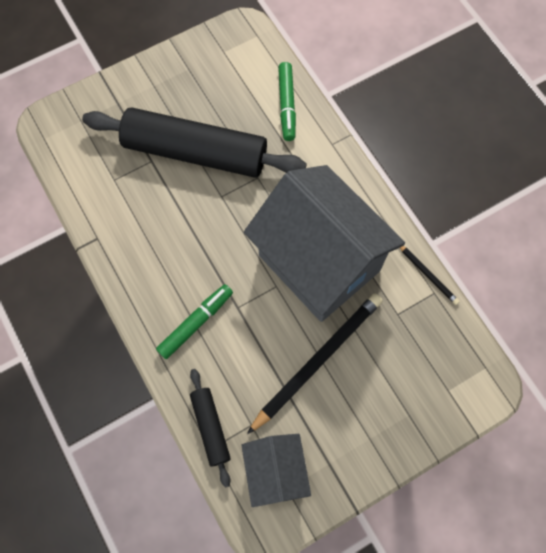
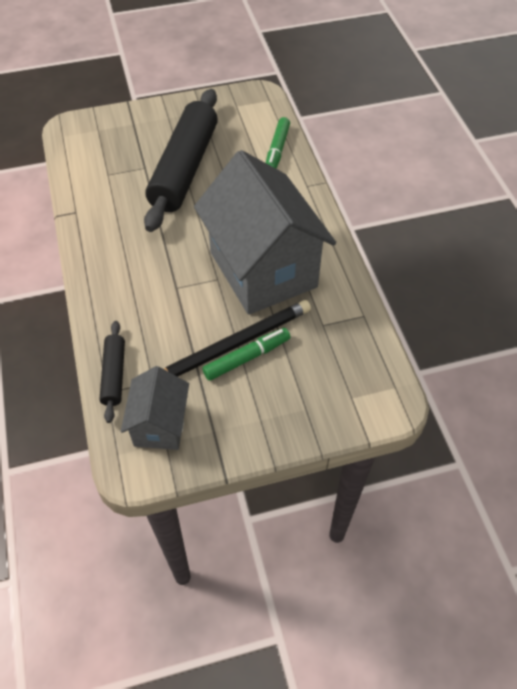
camera: 15 degrees right, 15 degrees down
(195, 152) = (184, 168): black rolling pin -> black rolling pin turned 75 degrees clockwise
(195, 323) = (134, 291): green marker -> green marker (246, 358)
(427, 274) = (362, 299): black pencil -> none

